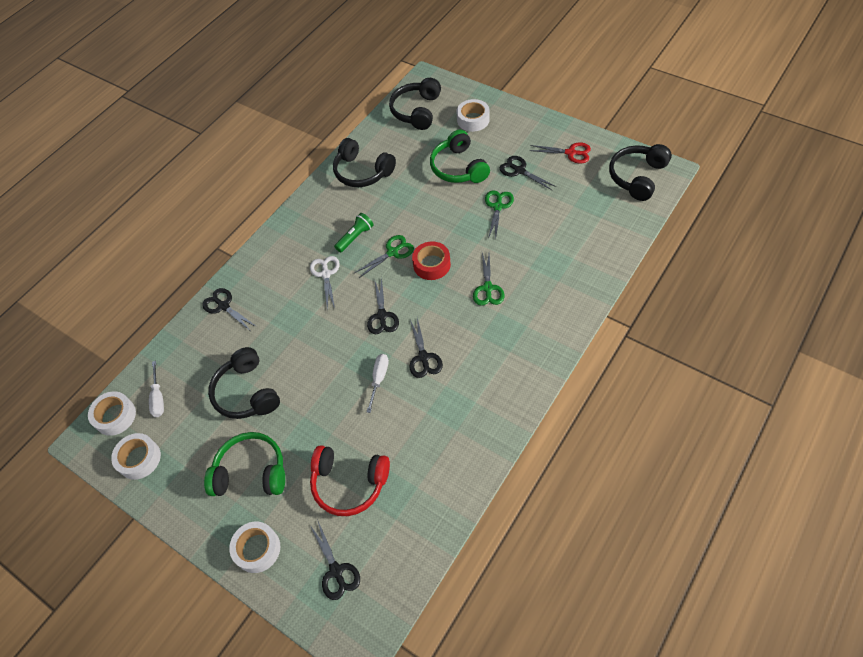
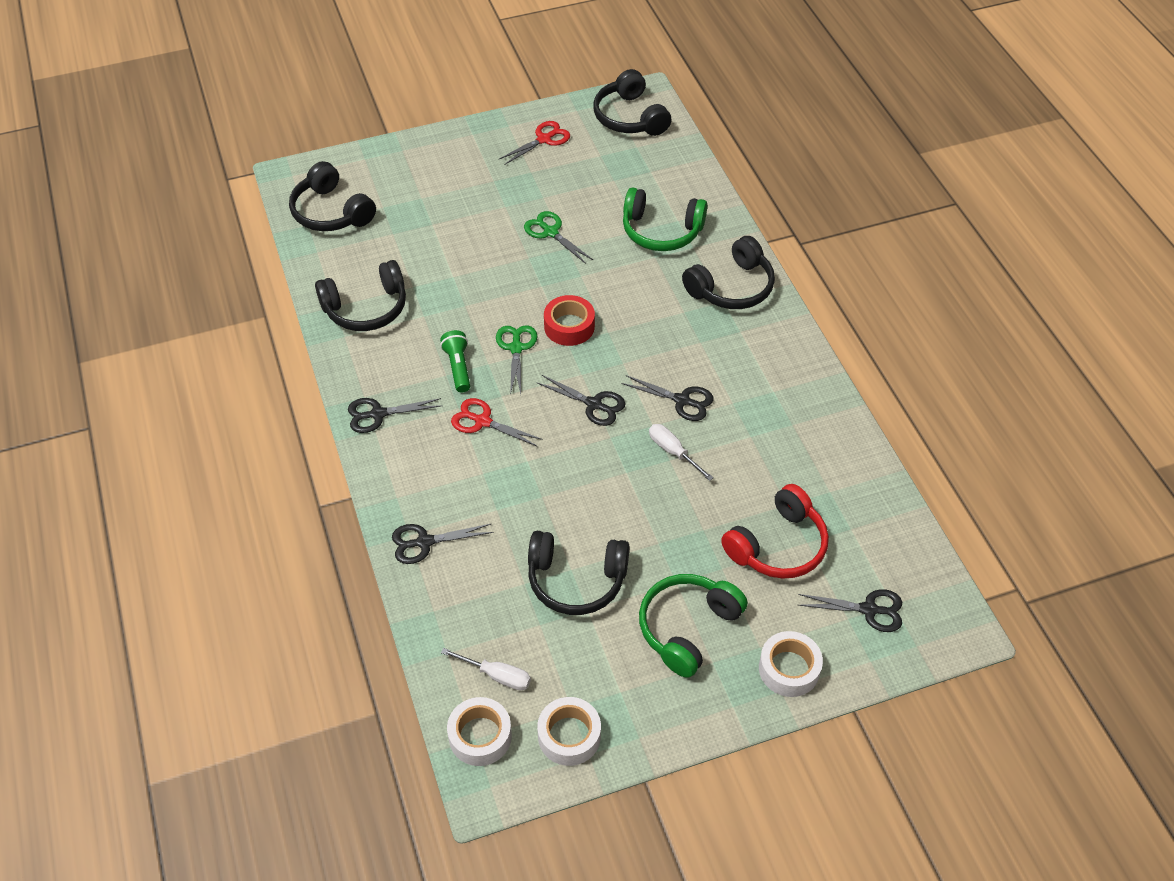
camera: 60 degrees left, 5 degrees down
(326, 274) = (483, 421): white scissors -> red scissors
(458, 167) = (460, 229): green headphones -> green headphones (661, 231)
(473, 120) = (405, 178): white tape -> none
(488, 288) = (647, 302): green scissors -> none
(519, 171) = (522, 188): black scissors -> black scissors (378, 414)
(544, 323) = (732, 287): none -> black headphones

